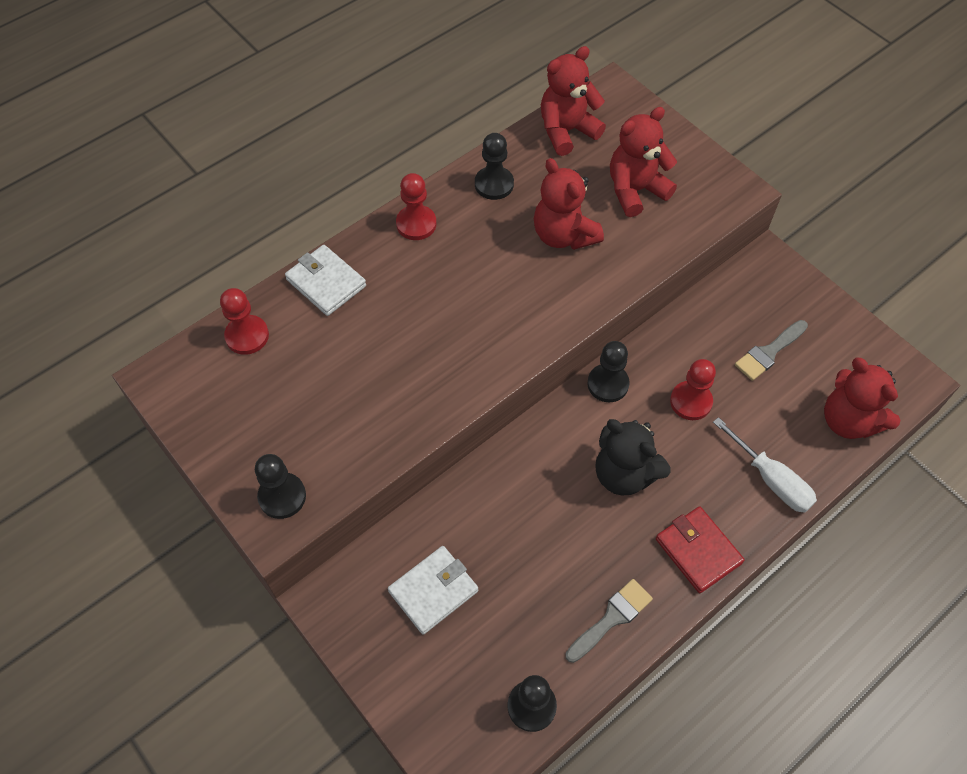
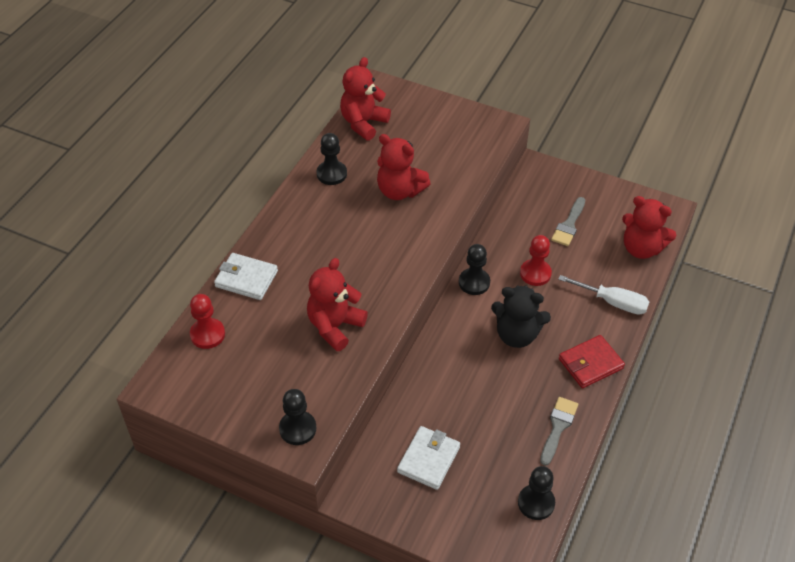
camera: 25 degrees left, 10 degrees down
(416, 224) = (290, 218): red pawn -> none
(635, 190) = (432, 146): red teddy bear -> red teddy bear (335, 326)
(698, 551) = (590, 364): red wallet -> red wallet turned 60 degrees counterclockwise

